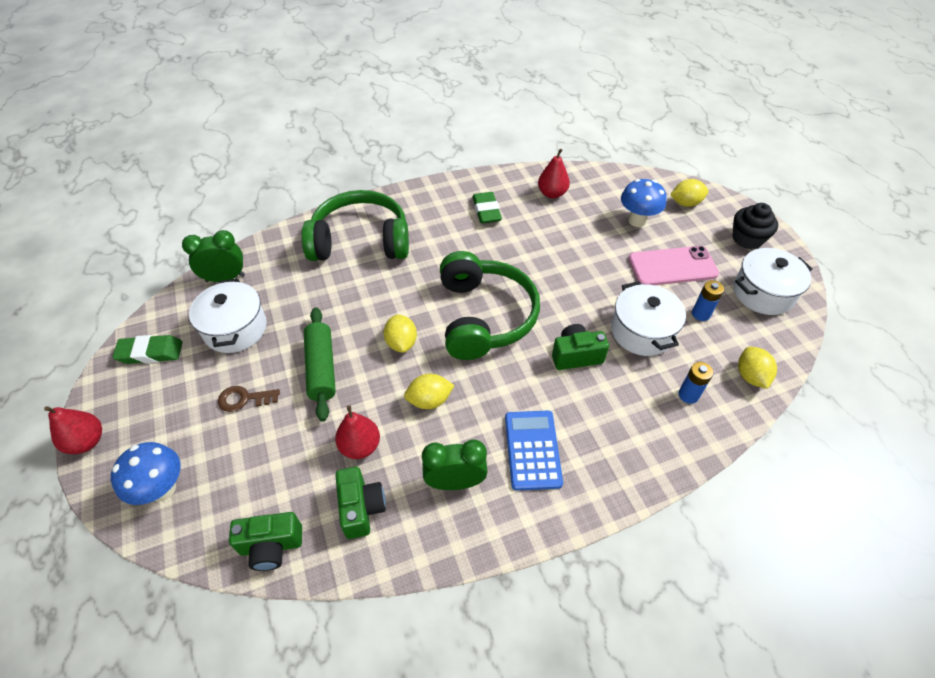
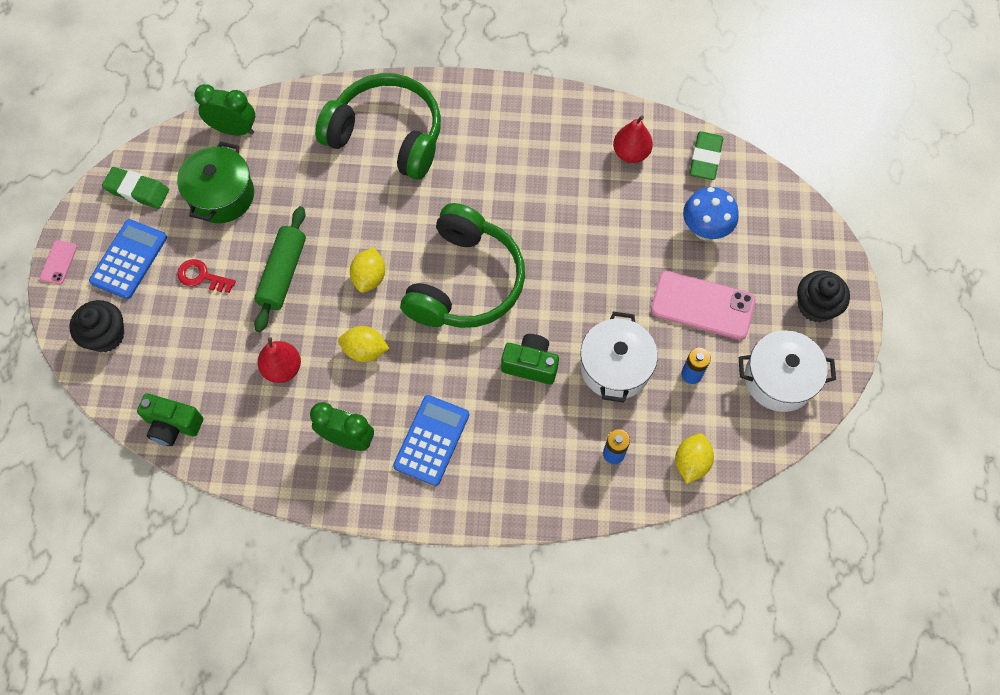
camera: 25 degrees right, 15 degrees up
(87, 441) = (58, 262): red pear -> pink phone
(162, 489) = (106, 335): blue mushroom -> black cupcake
(163, 411) = (129, 259): none -> blue calculator
(235, 329) = (221, 195): white pot -> green pot
(244, 399) = (202, 276): brown key -> red key
(361, 508) = (258, 426): green camera -> none
(486, 211) = (542, 148): green eraser -> green eraser (705, 158)
(685, 203) = (779, 229): yellow lemon -> none

